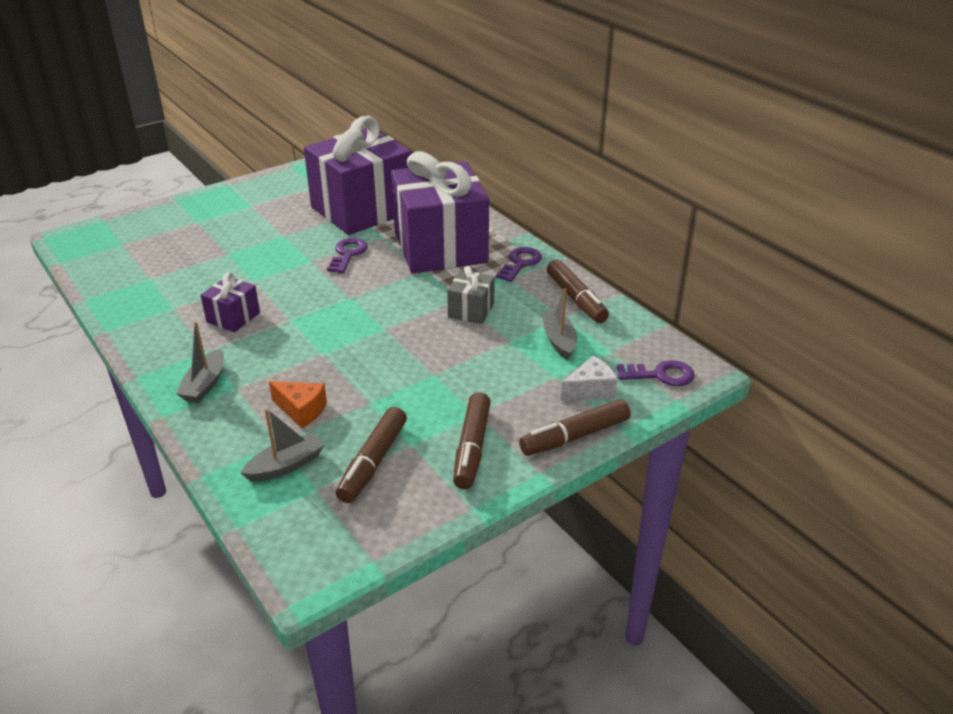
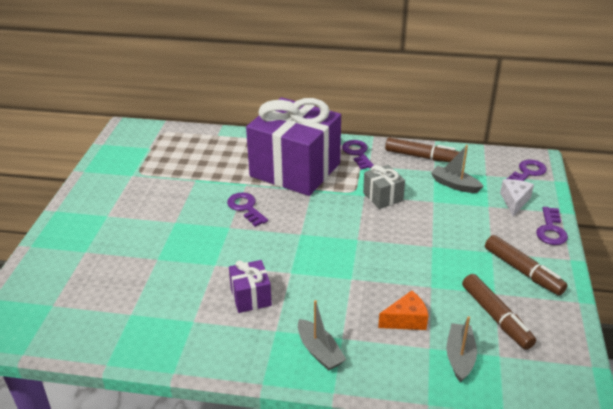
camera: 45 degrees left, 0 degrees up
(362, 209) = (198, 173): purple gift -> none
(574, 436) = (551, 230): brown marker -> purple key

